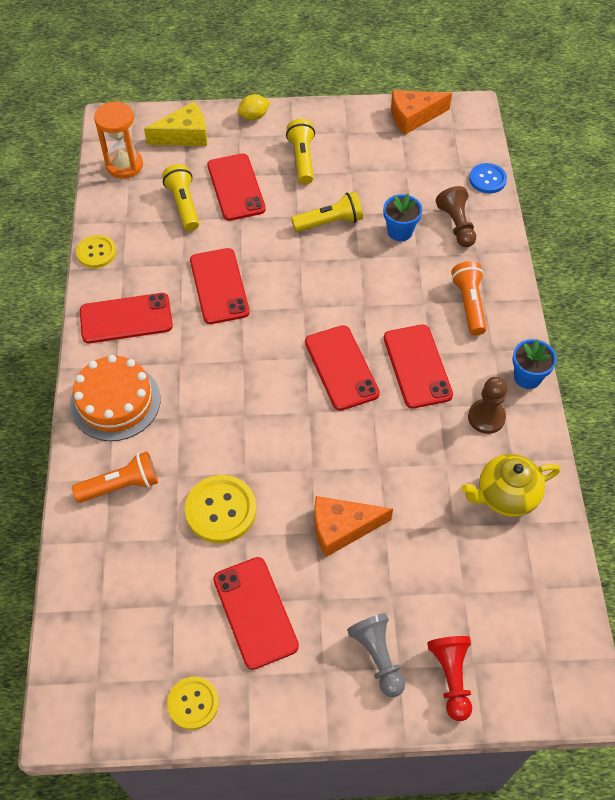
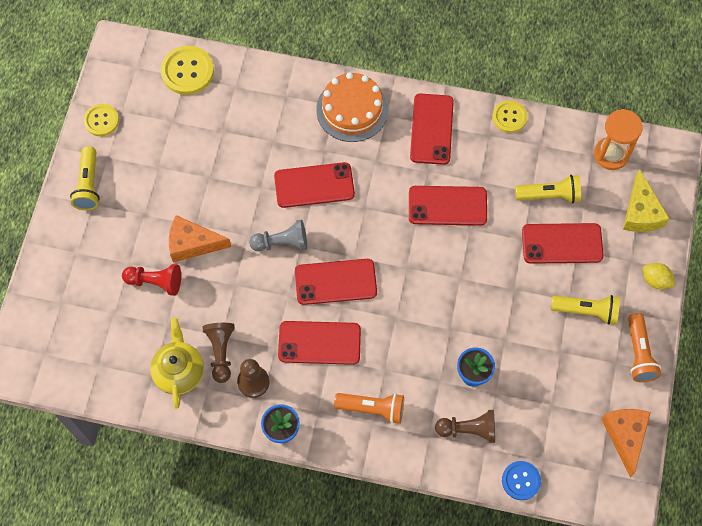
camera: 105 degrees right, 10 degrees up
(121, 485) = (277, 103): orange flashlight -> orange flashlight (639, 353)
(221, 510) = (235, 165): yellow button -> yellow button (187, 71)
(254, 116) = (655, 280): yellow lemon -> yellow lemon turned 45 degrees counterclockwise
(255, 612) = (149, 171): red phone -> red phone (314, 185)
(329, 222) = (499, 315): yellow flashlight -> yellow flashlight (88, 185)
(342, 528) = (192, 244): orange cheese -> orange cheese turned 90 degrees counterclockwise
(377, 656) = (89, 241): grey pawn -> grey pawn (282, 243)
(451, 677) = (57, 284): red pawn -> red pawn (155, 282)
(466, 459) = (221, 352): none -> brown pawn

